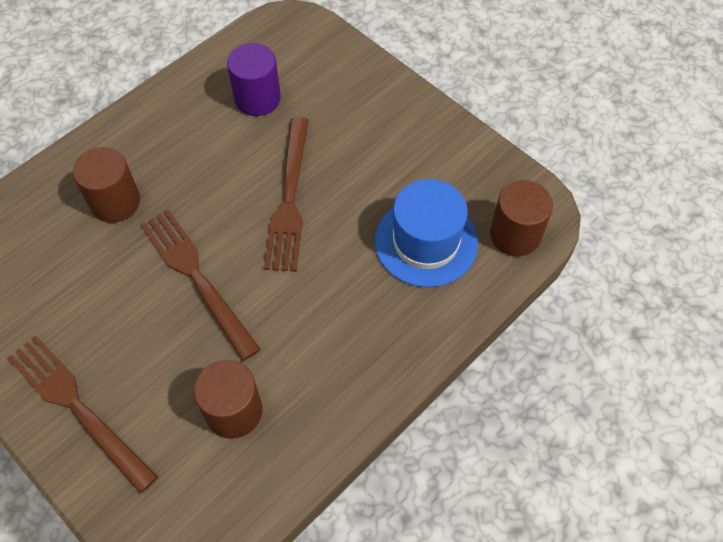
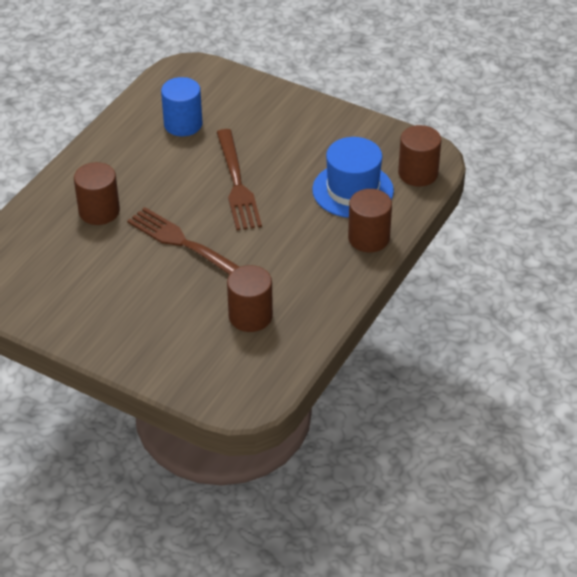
camera: 15 degrees left, 15 degrees down
(77, 407) = (131, 338): brown fork -> none
(257, 98) = (183, 124): purple cylinder -> blue cylinder
(422, 322) = (368, 238): none -> brown cylinder

